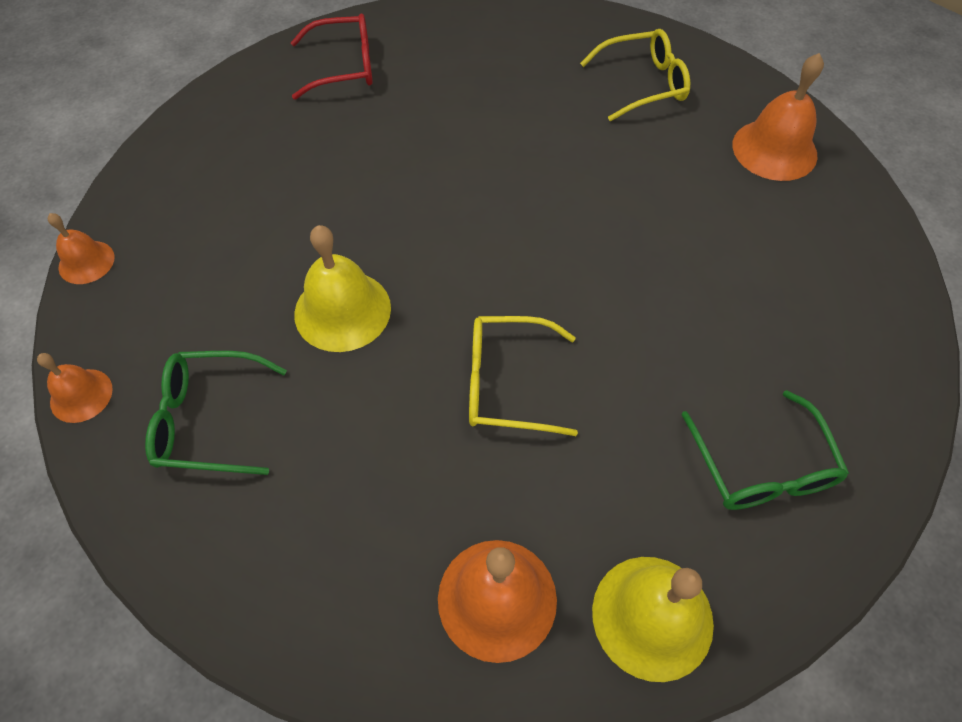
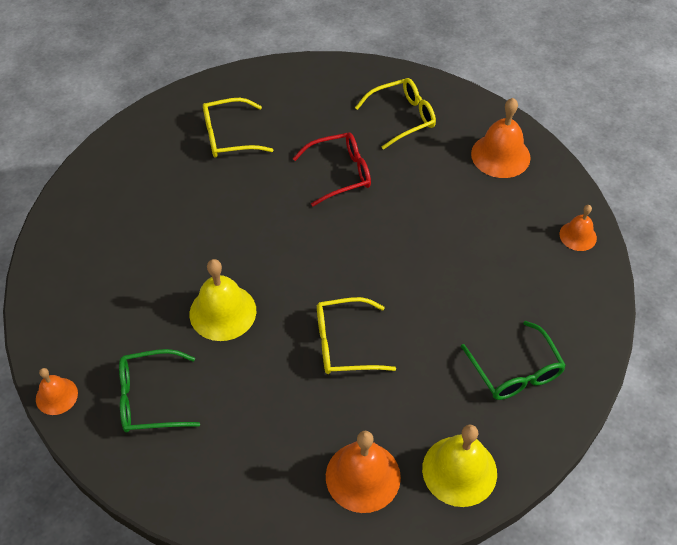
camera: 10 degrees left, 5 degrees down
(86, 262) = (30, 305): orange bell -> orange bell (578, 236)
(344, 67) = (180, 132): red glasses -> red glasses (340, 173)
(405, 80) = (229, 136): none -> yellow glasses

